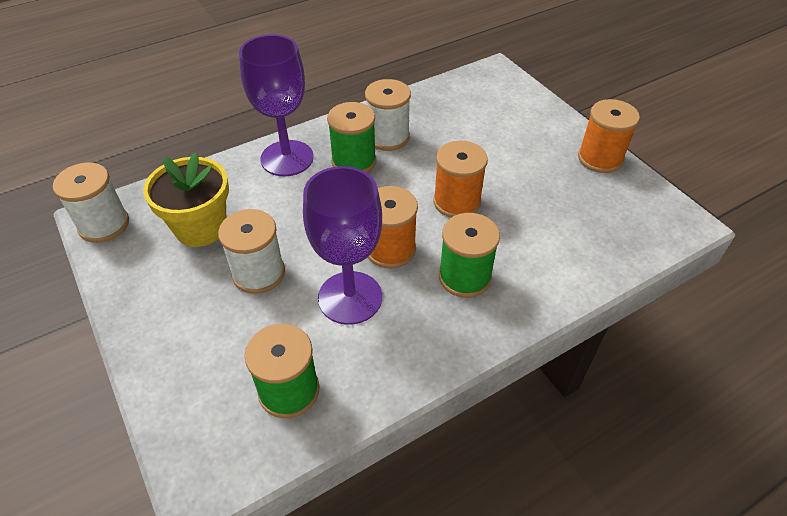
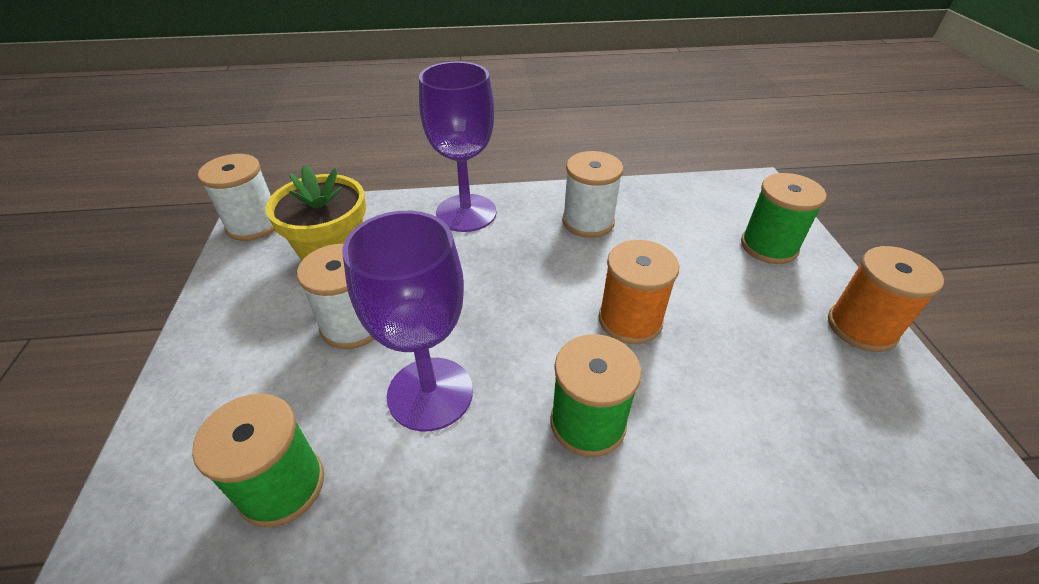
camera: 25 degrees right, 5 degrees down
(354, 161) = (534, 236): green spool -> green spool (768, 246)
(390, 249) = (514, 350): orange spool -> none

